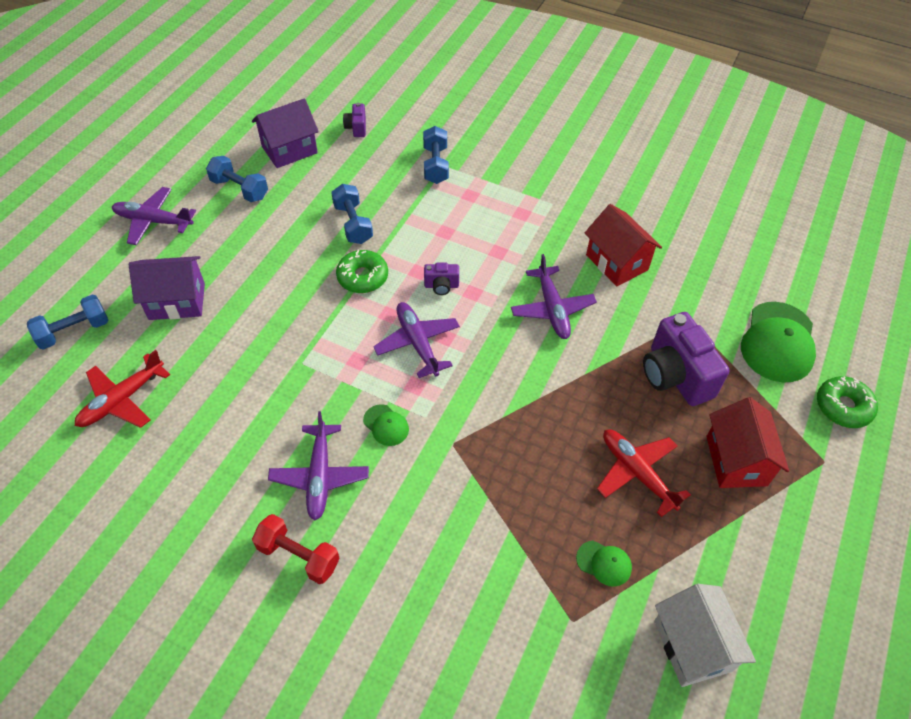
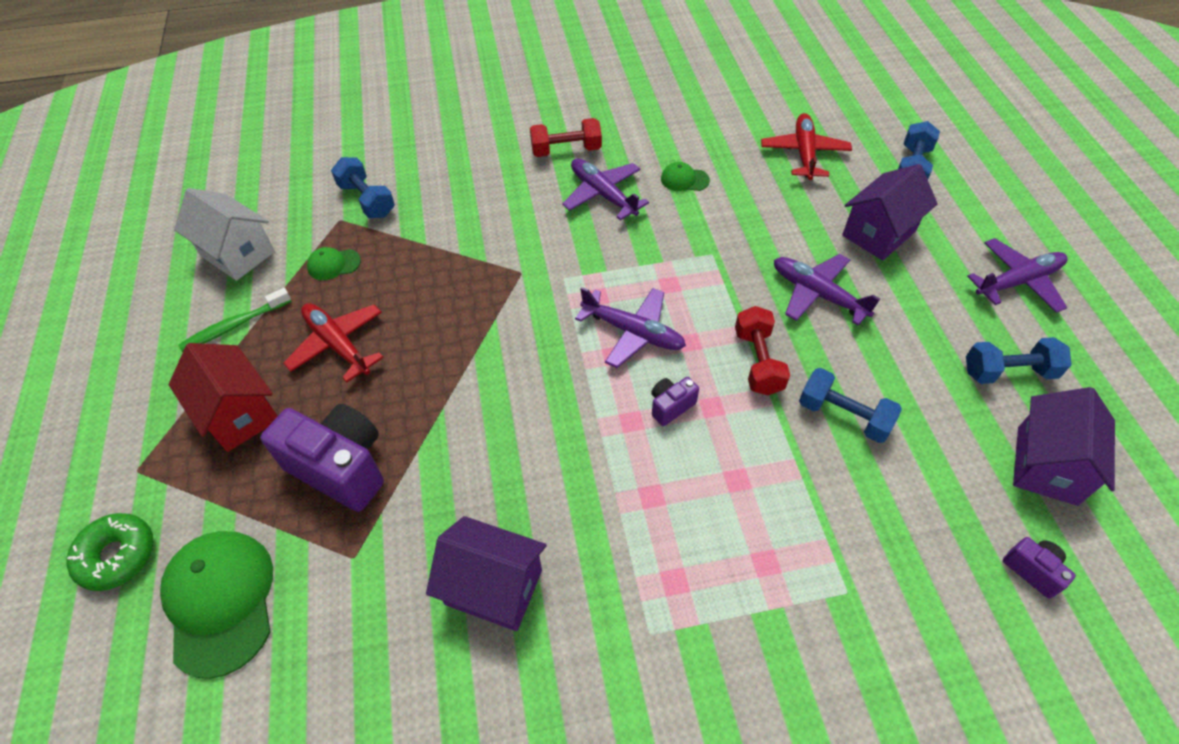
camera: 145 degrees right, 0 degrees up
(362, 277) = (758, 362): green donut -> red dumbbell
(386, 425) = (589, 253): green cap -> green cap (684, 179)
(435, 165) = (861, 583): blue dumbbell -> blue dumbbell (367, 200)
(552, 309) = (529, 460): purple plane -> purple plane (817, 294)
(617, 262) = (493, 587): red house -> purple house
(637, 473) = (338, 345): red plane -> red plane turned 150 degrees counterclockwise
(718, 551) = (234, 326): none -> green toothbrush

